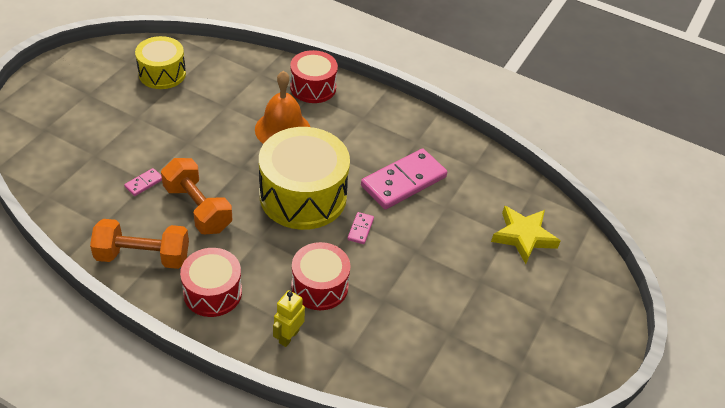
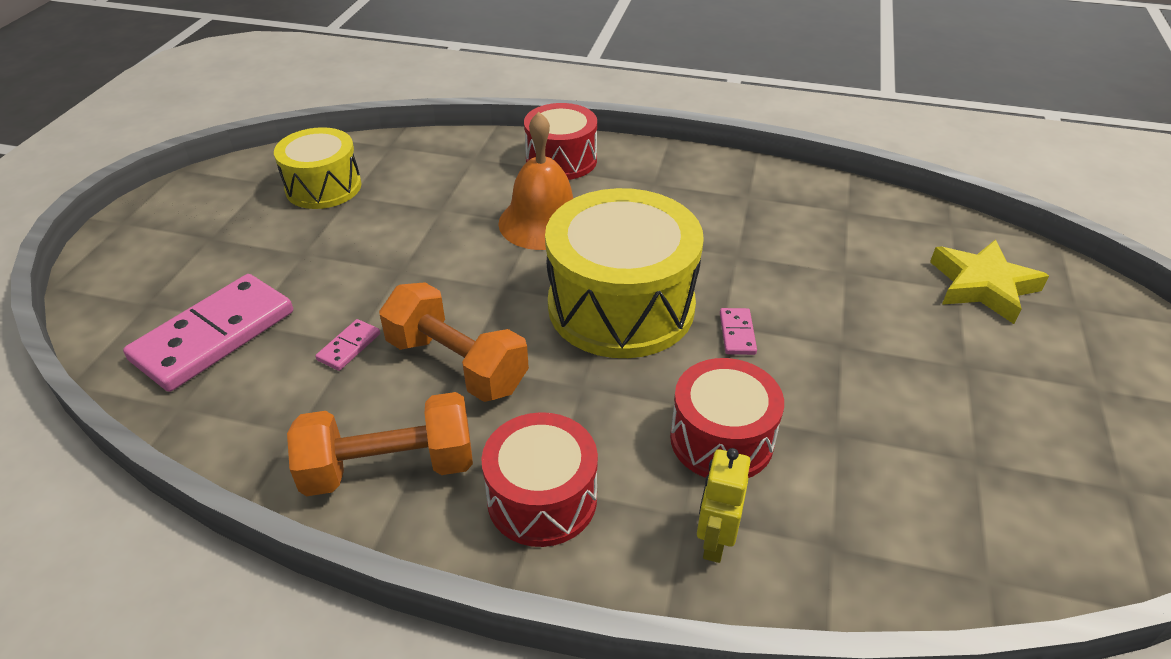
camera: 10 degrees left, 5 degrees down
(403, 181) = (762, 252): pink domino -> pink domino (214, 336)

